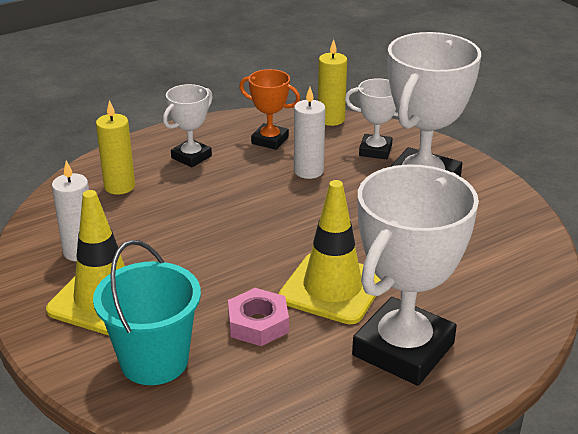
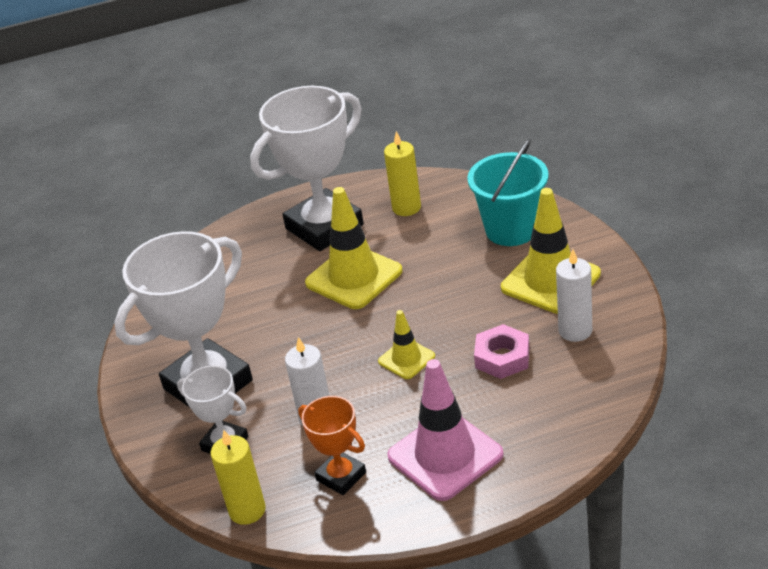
camera: 160 degrees left, 5 degrees up
(119, 186) = (535, 414): yellow candle -> yellow candle (406, 208)
(191, 157) = (445, 455): white trophy -> pink traffic cone
(244, 217) = (406, 359): none -> yellow traffic cone
(258, 323) = (425, 252): pink nut -> pink nut (502, 357)

